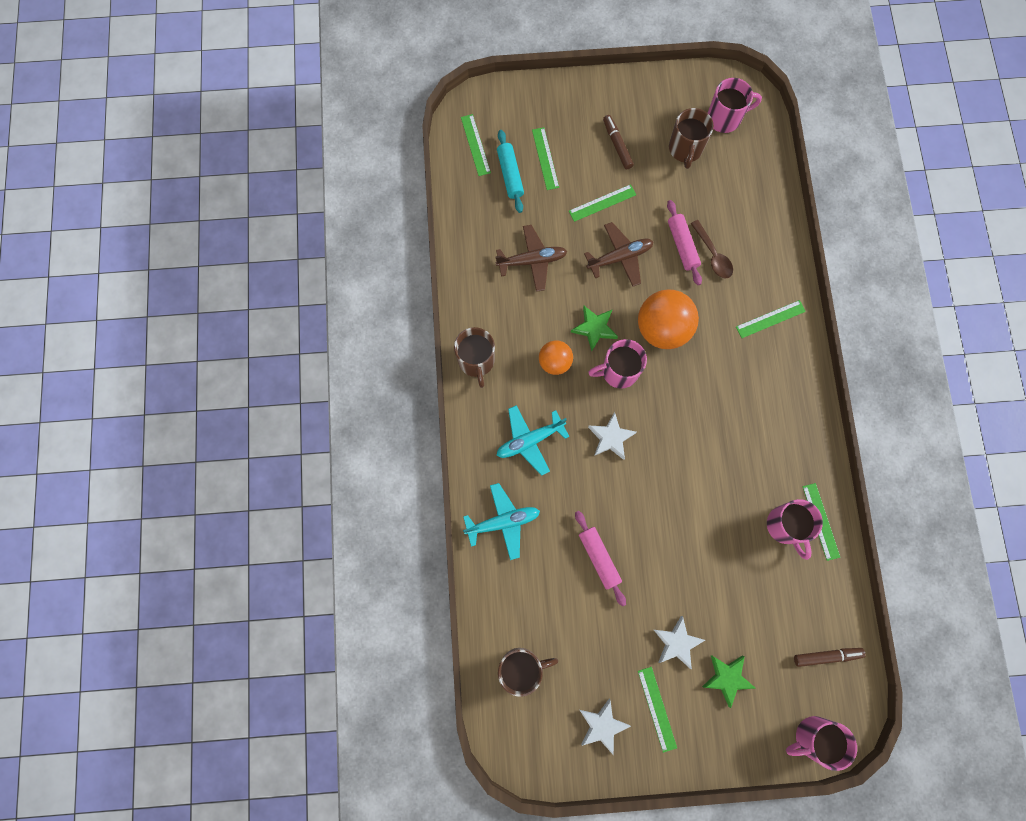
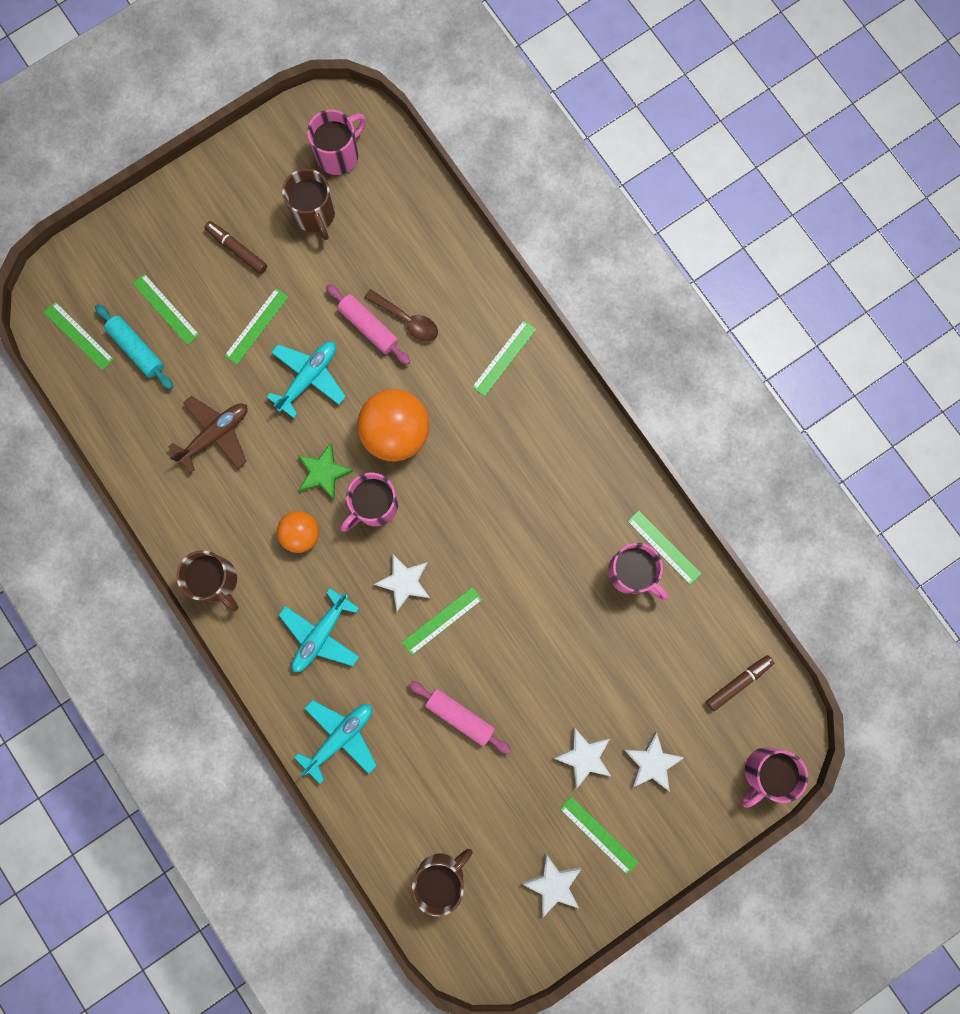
camera: 30 degrees left, 5 degrees up
(620, 257) = (308, 378): brown plane -> turquoise plane
(623, 481) = (442, 621): none -> green ruler
(727, 678) = (652, 763): green star -> white star

